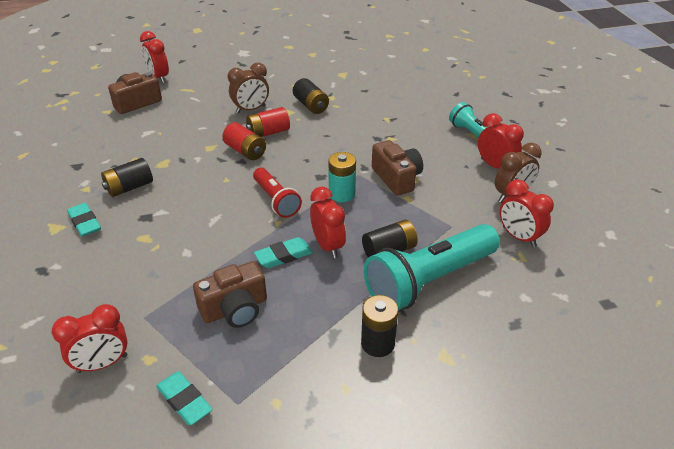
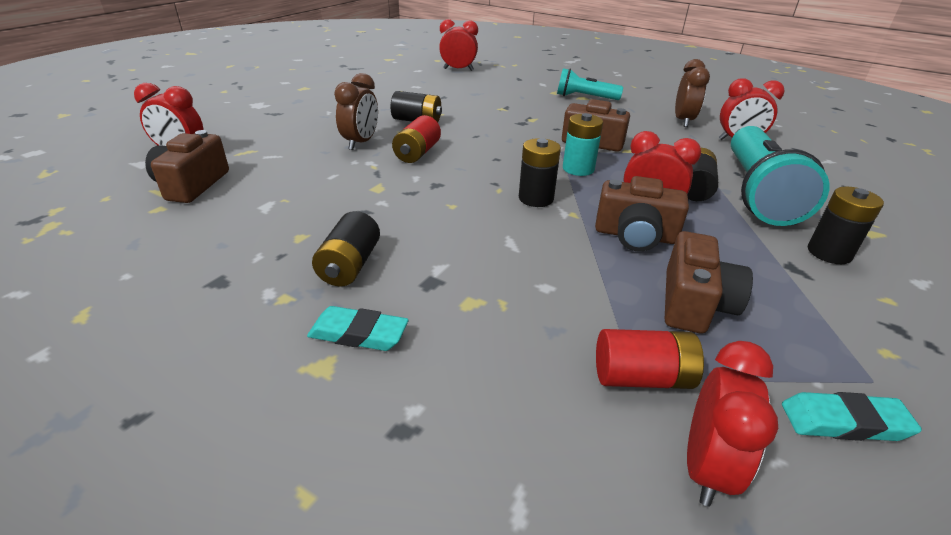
camera: 45 degrees left, 5 degrees down
(245, 151) = (424, 175): red battery -> red battery (642, 377)
(276, 200) = (536, 198): red flashlight -> black battery
(284, 256) = (635, 235): turquoise eraser -> brown camera
(495, 166) = (636, 109): red clock -> red clock (458, 69)

